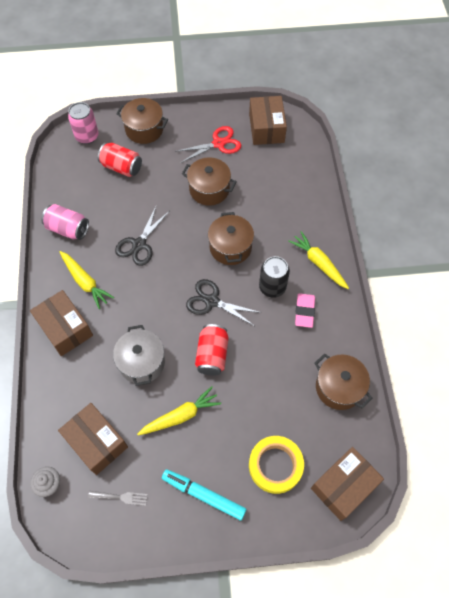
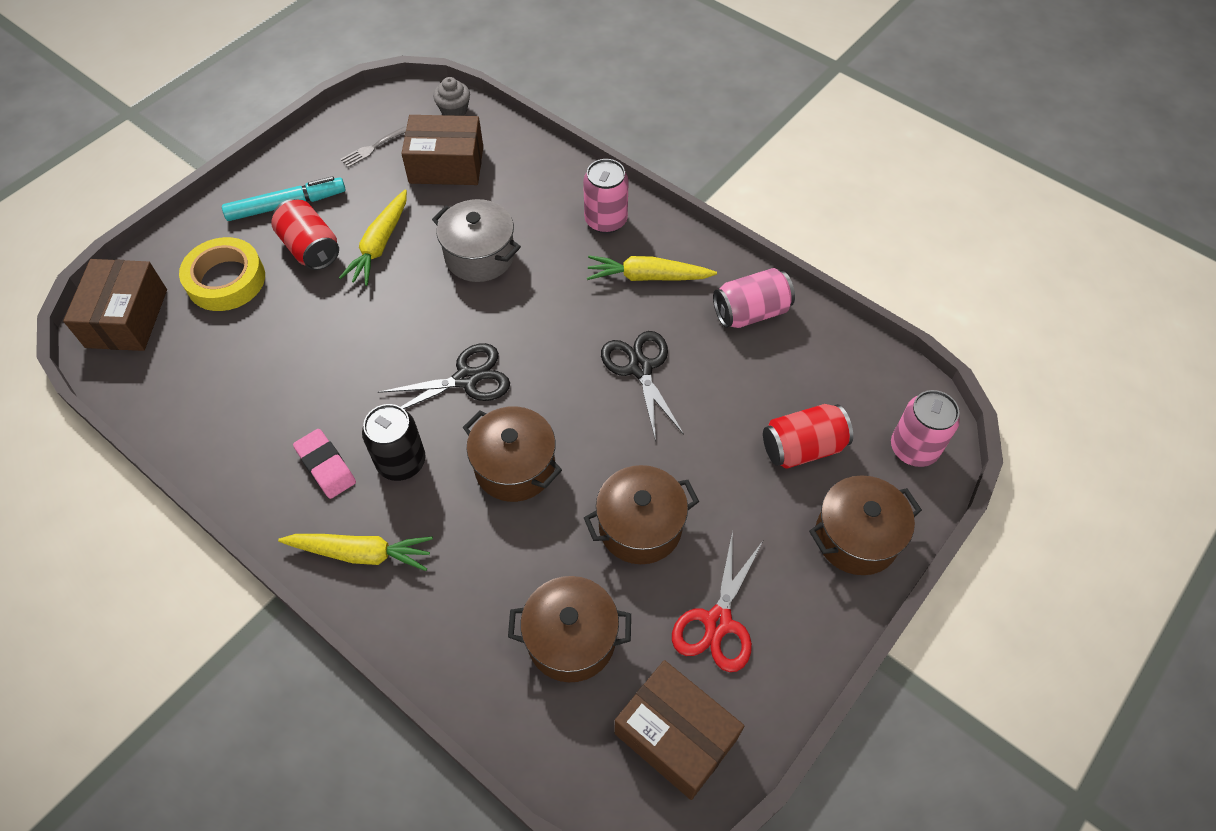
camera: 135 degrees right, 5 degrees down
(65, 328) = (606, 220): brown box -> pink can
(212, 355) = (404, 323): red can -> red can (311, 248)
(338, 387) = (204, 410): brown pot -> brown pot (571, 639)

